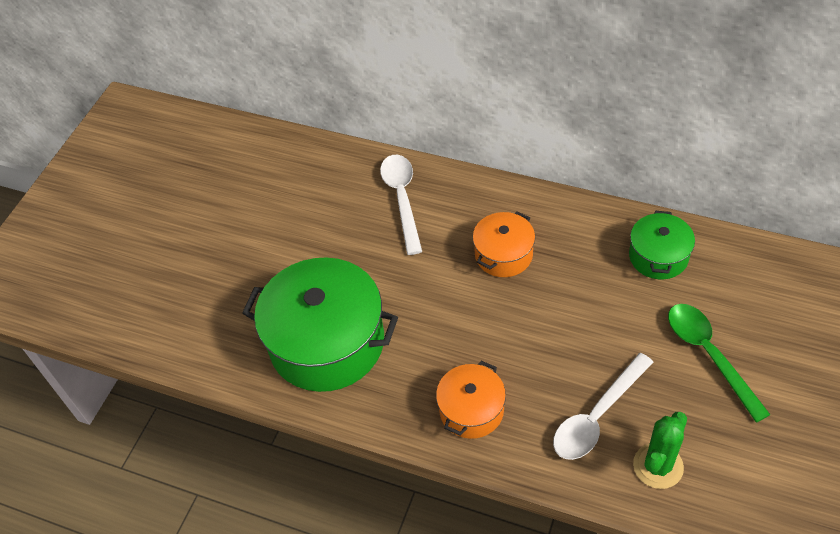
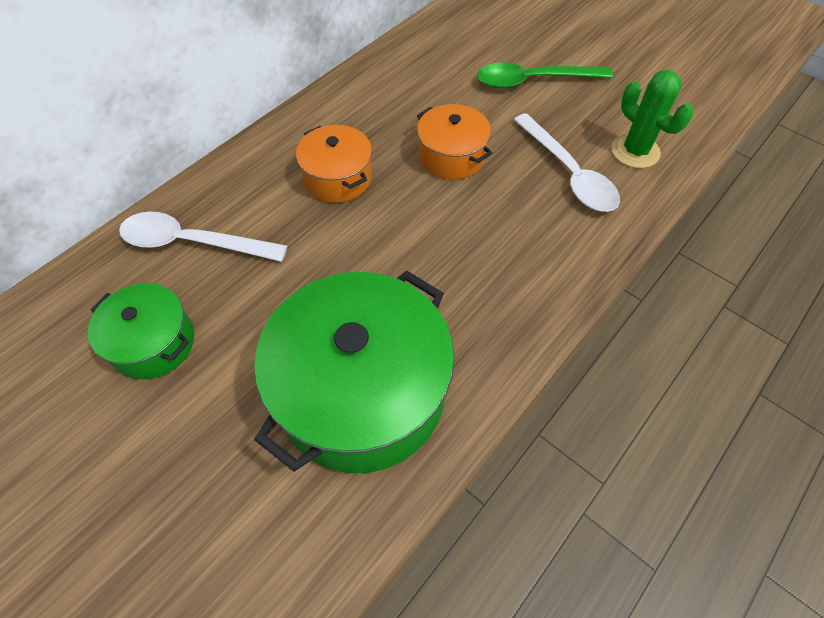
camera: 75 degrees left, 5 degrees up
(471, 410) = (524, 270): orange pot -> orange pot (451, 156)
(658, 256) = (411, 73): green pot -> green pot (153, 343)

